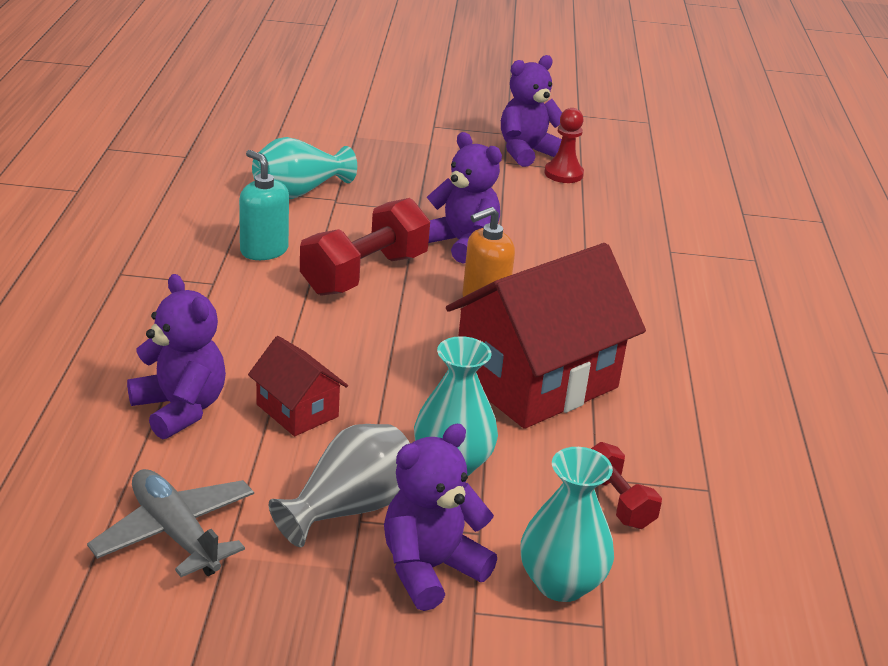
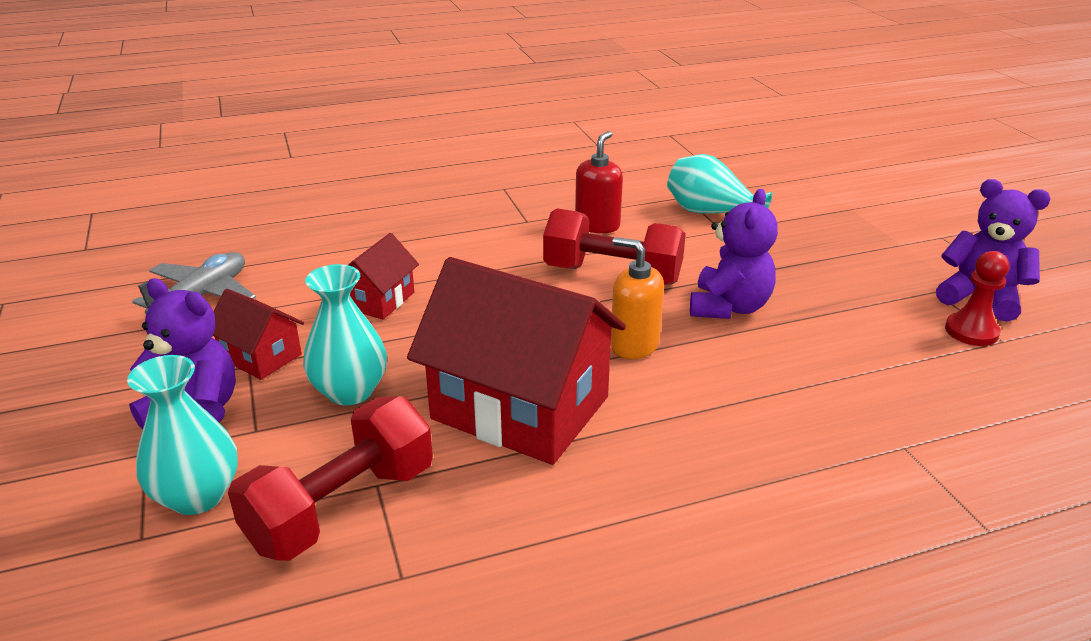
camera: 70 degrees right, 0 degrees up
(180, 409) = (349, 256): purple teddy bear -> none
(264, 250) = (597, 225): turquoise soap dispenser -> red soap dispenser
(348, 508) = (261, 356): grey vase -> red house
(617, 502) = (342, 507): red dumbbell -> red dumbbell, size x1.83

